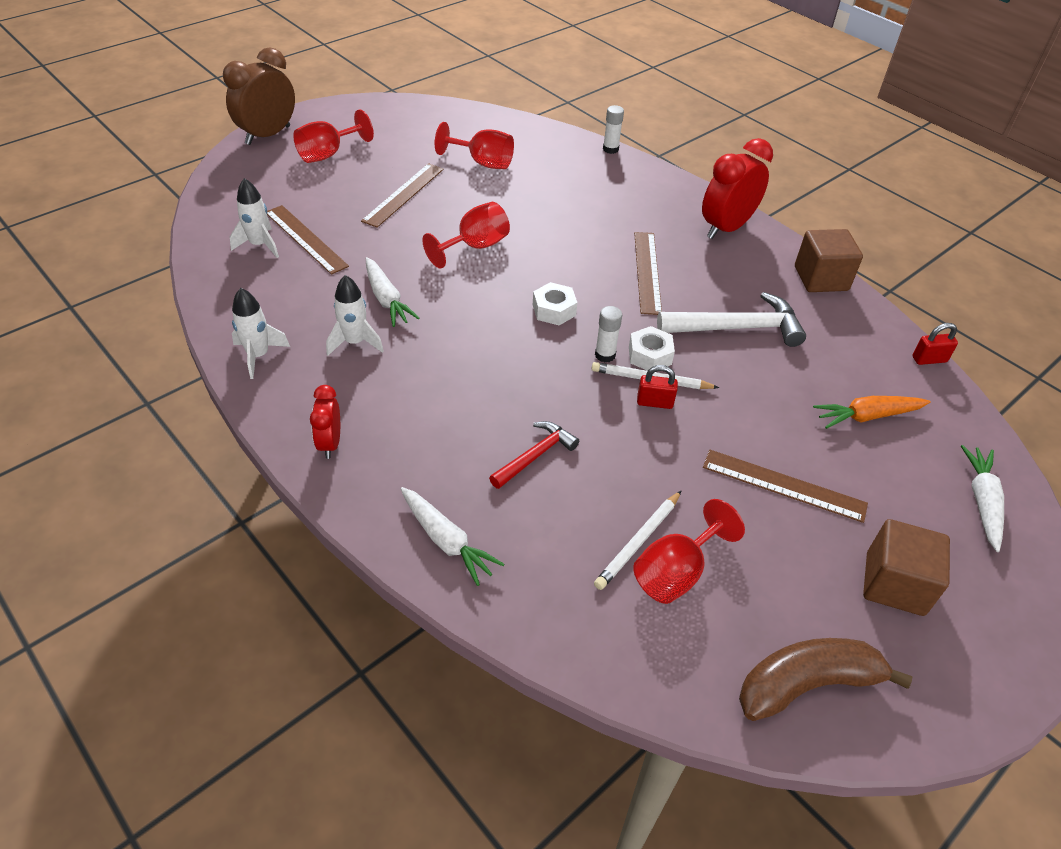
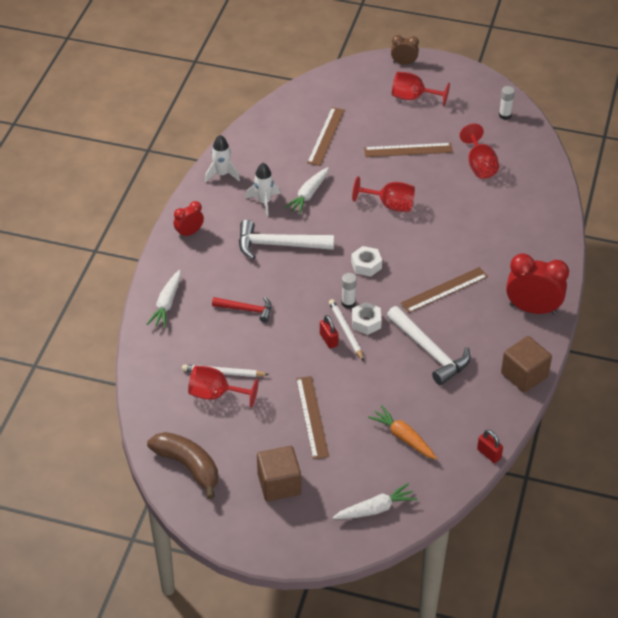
camera: 60 degrees right, 0 degrees up
(260, 245) = (303, 123): white rocket -> none
(268, 135) = (404, 63): brown clock -> brown clock, size x0.55
(445, 367) = (278, 245): none -> white hammer
(610, 149) = (565, 215): white glue stick -> white glue stick (505, 115)

